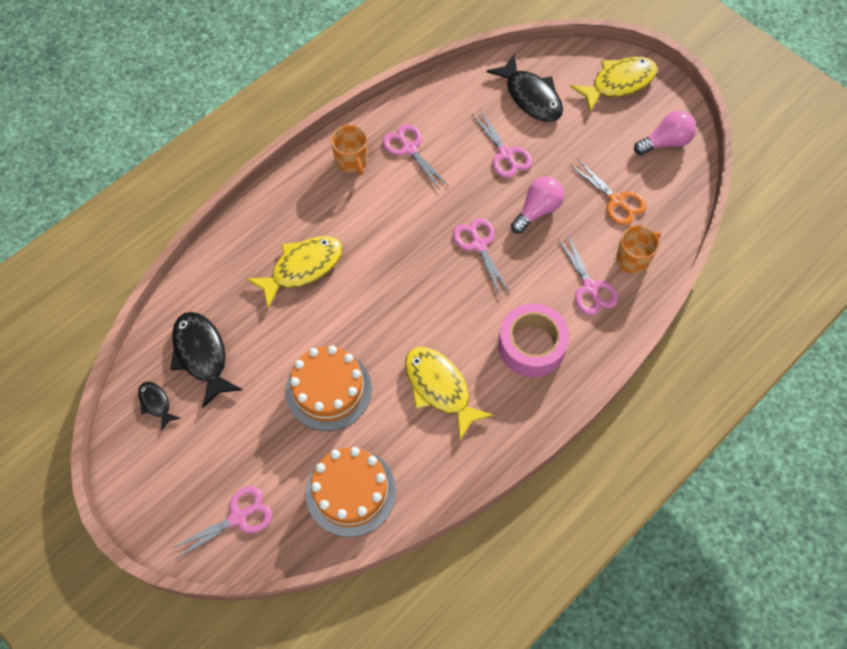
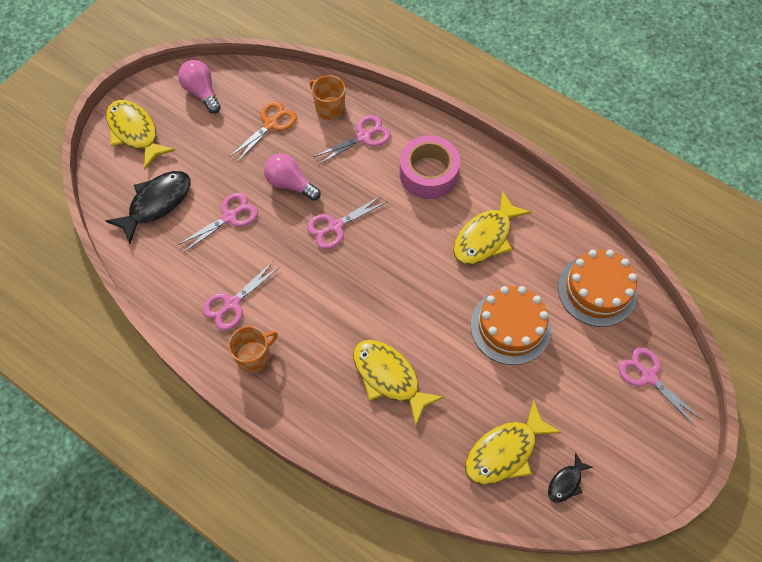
camera: 100 degrees left, 0 degrees up
(202, 355) = (505, 451): black fish -> yellow fish

